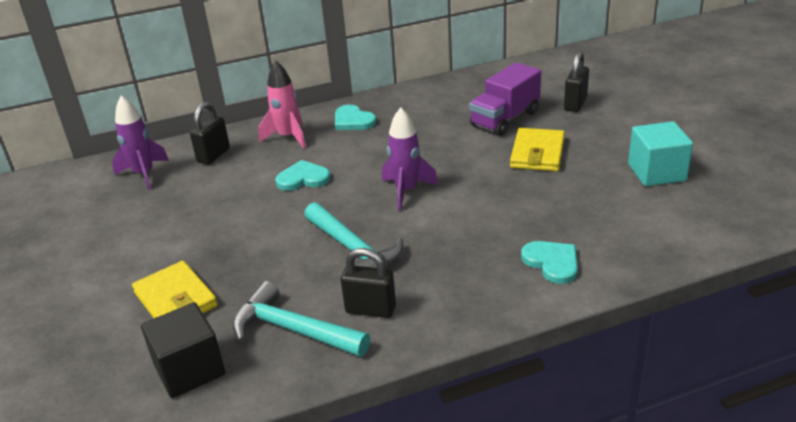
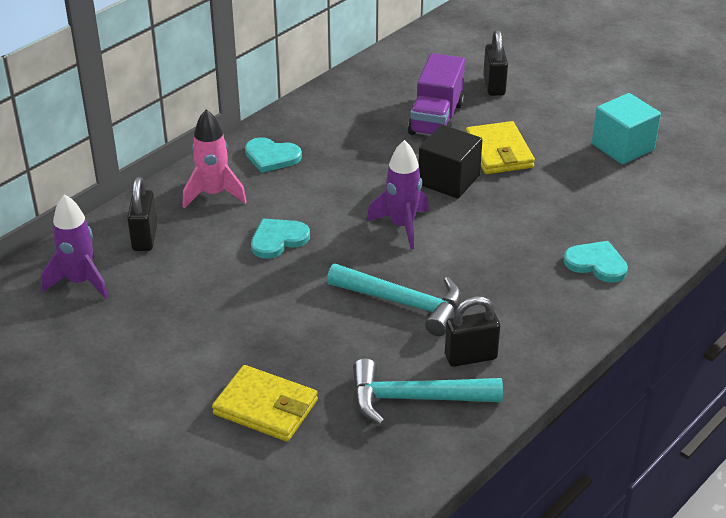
camera: 30 degrees left, 5 degrees up
(189, 369) = (349, 467): black cube -> black cube (448, 180)

